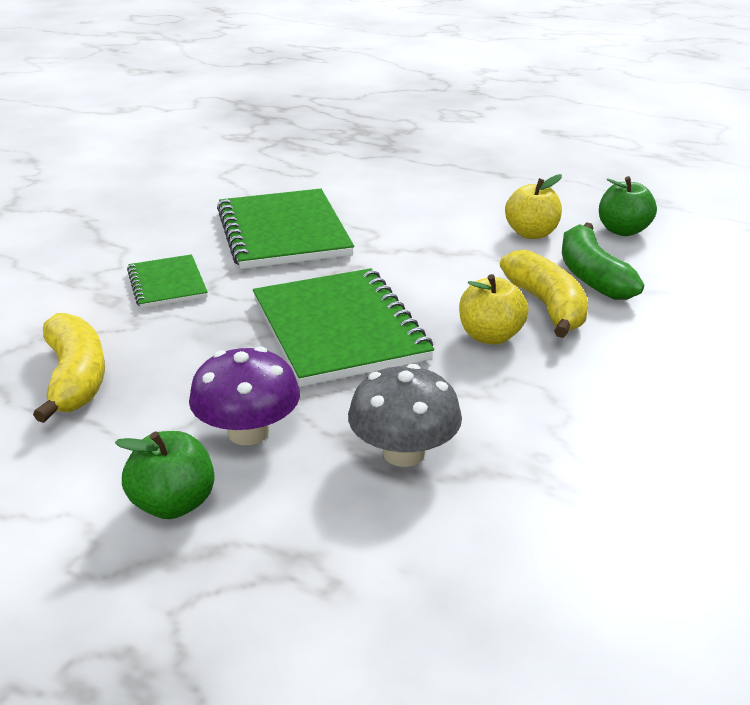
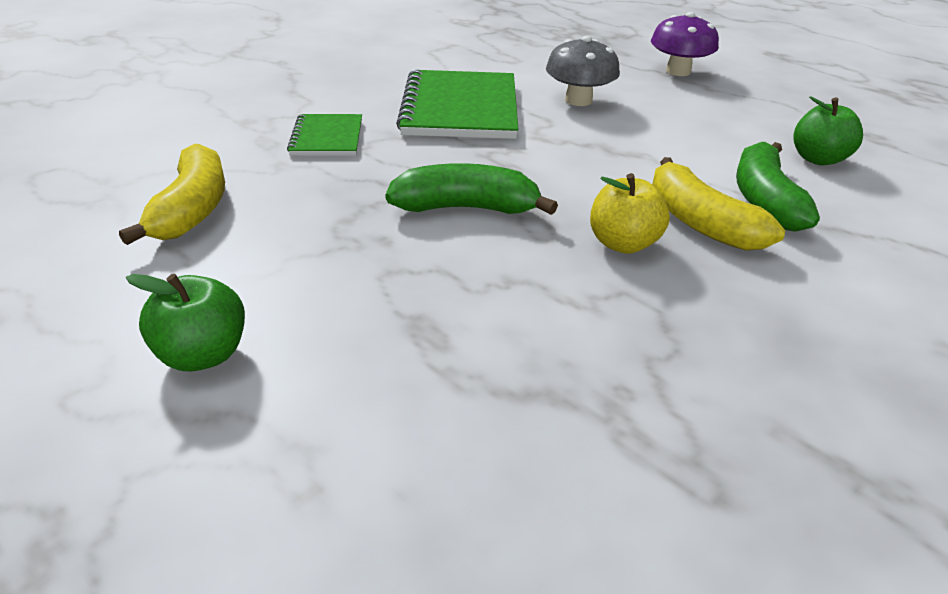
camera: 15 degrees right, 5 degrees up
(248, 432) = (319, 295): purple mushroom -> purple mushroom (678, 71)
(339, 329) = (466, 208): green notebook -> green banana
(404, 453) = (468, 352): grey mushroom -> grey mushroom (578, 100)
(531, 233) = (713, 147): yellow apple -> none
(546, 306) = (700, 222): yellow banana -> yellow banana turned 150 degrees clockwise

